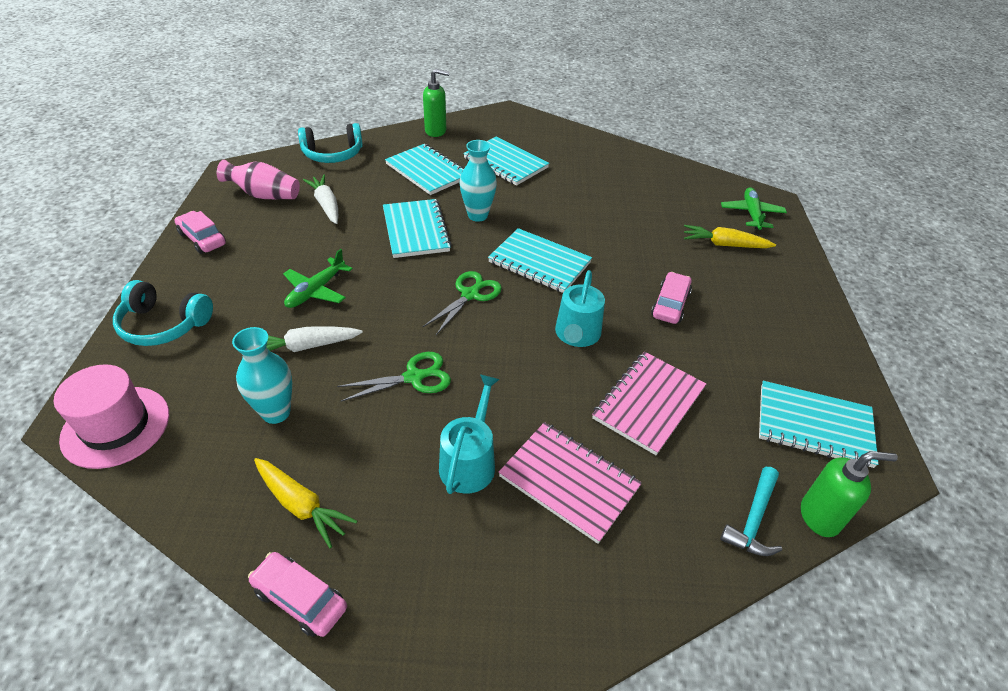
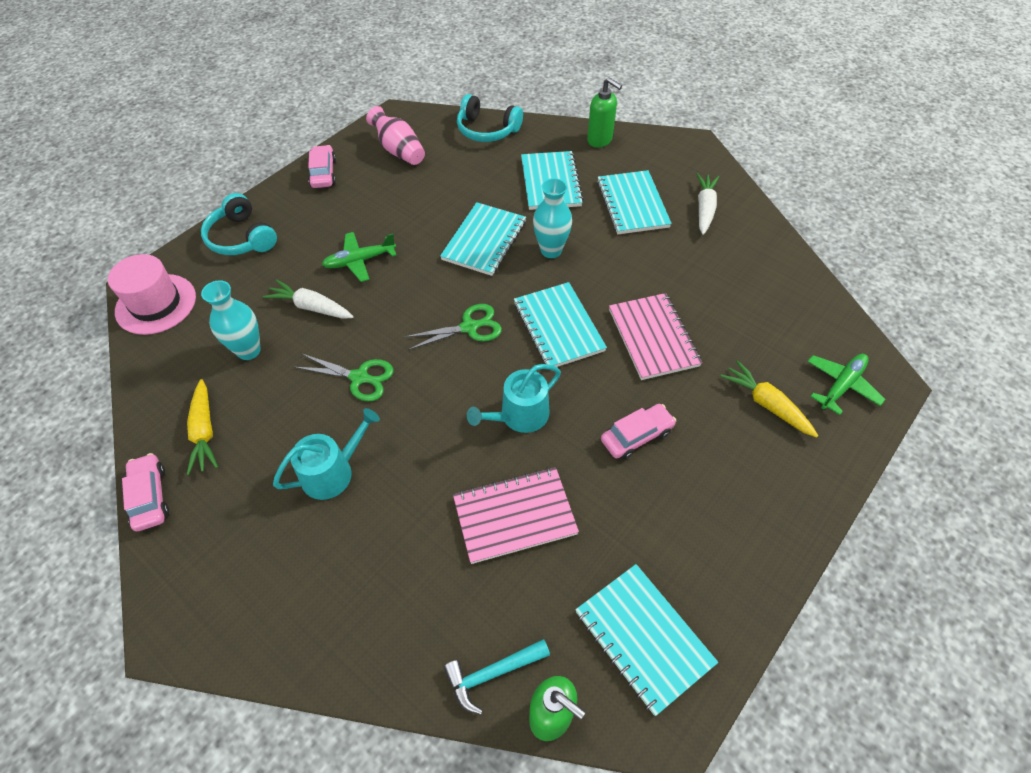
camera: 40 degrees right, 10 degrees up
(326, 205) = (436, 181): white carrot -> white carrot (704, 208)
(568, 482) = (384, 537): pink notebook -> pink notebook (653, 338)

